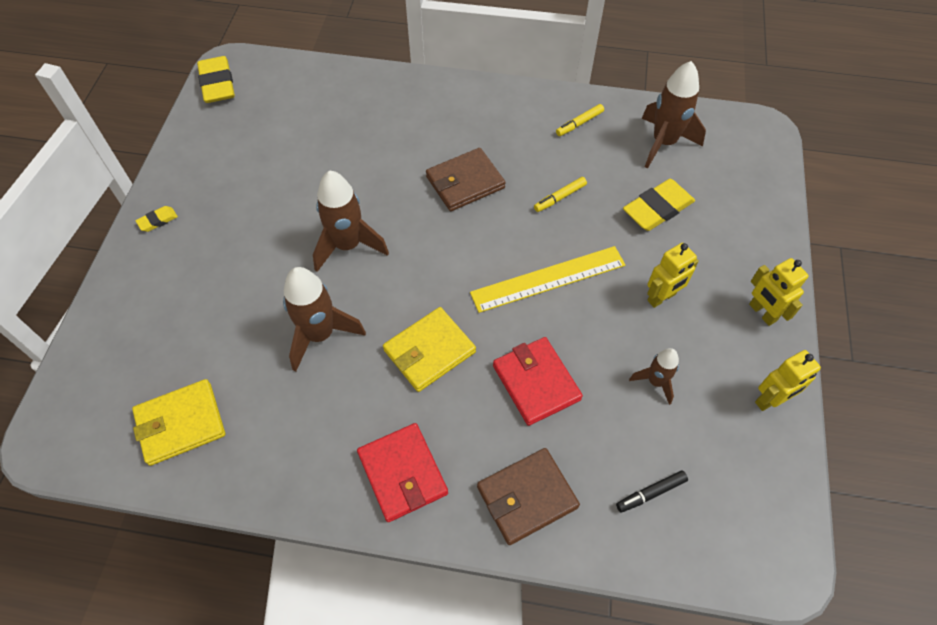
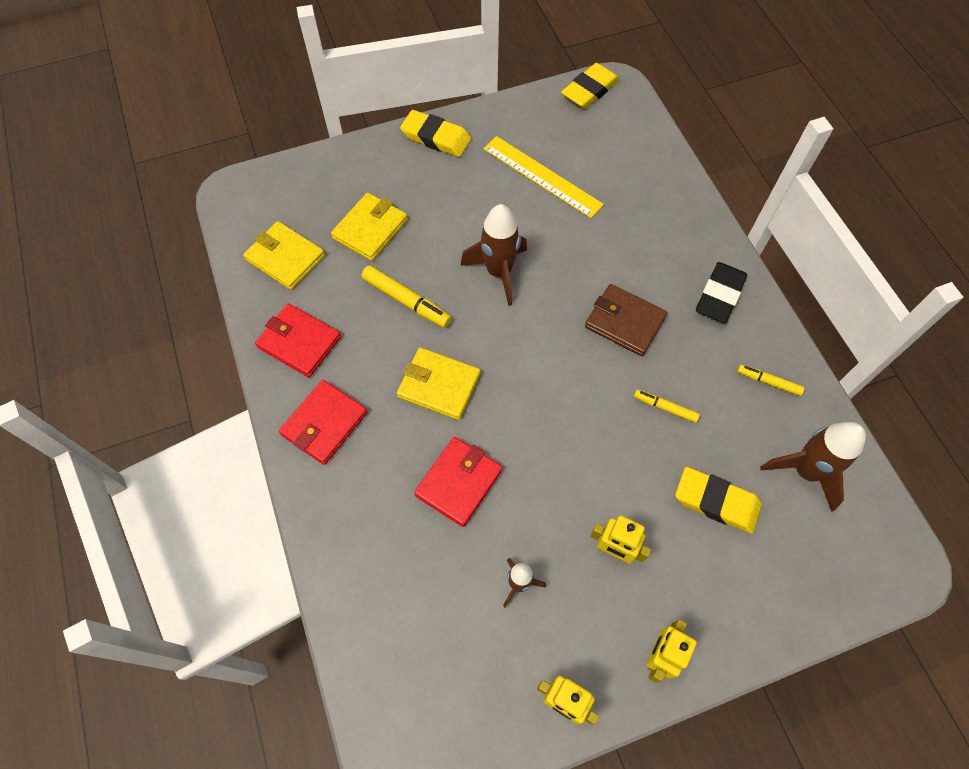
camera: 60 degrees right, 5 degrees up
(158, 220) = (436, 137): yellow eraser -> yellow eraser, size x2.05
(213, 327) = (370, 229): none -> yellow wallet
(293, 456) = (299, 342): none -> red wallet
(320, 334) = (406, 301): brown rocket -> yellow marker
(486, 111) = (719, 295): none -> black eraser
(527, 497) = (352, 526): brown wallet -> none
(548, 279) = (568, 441): yellow ruler -> yellow ruler (542, 176)
(651, 493) = (408, 626): black marker -> none

